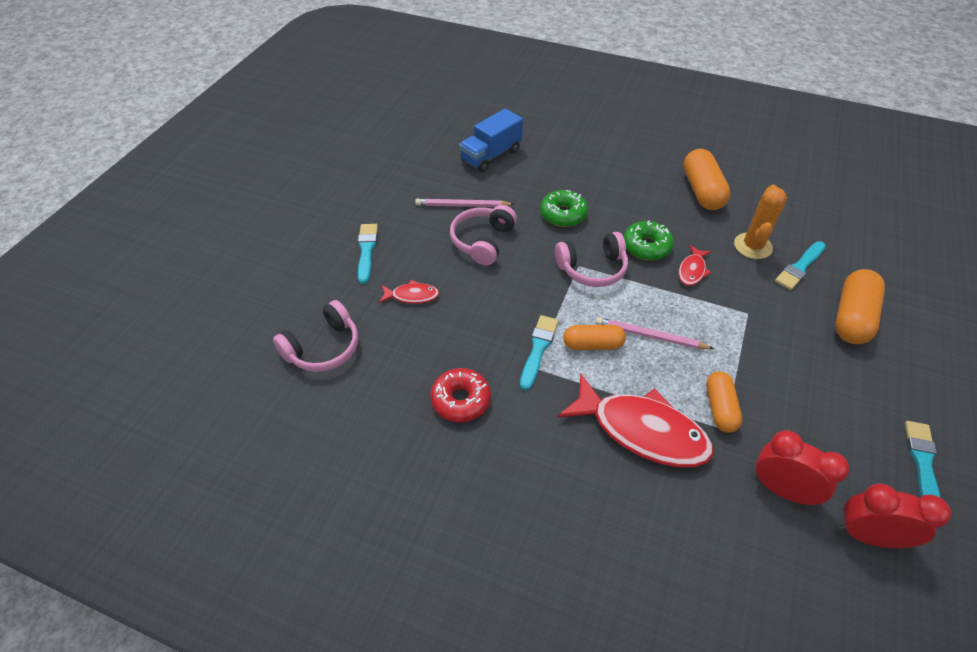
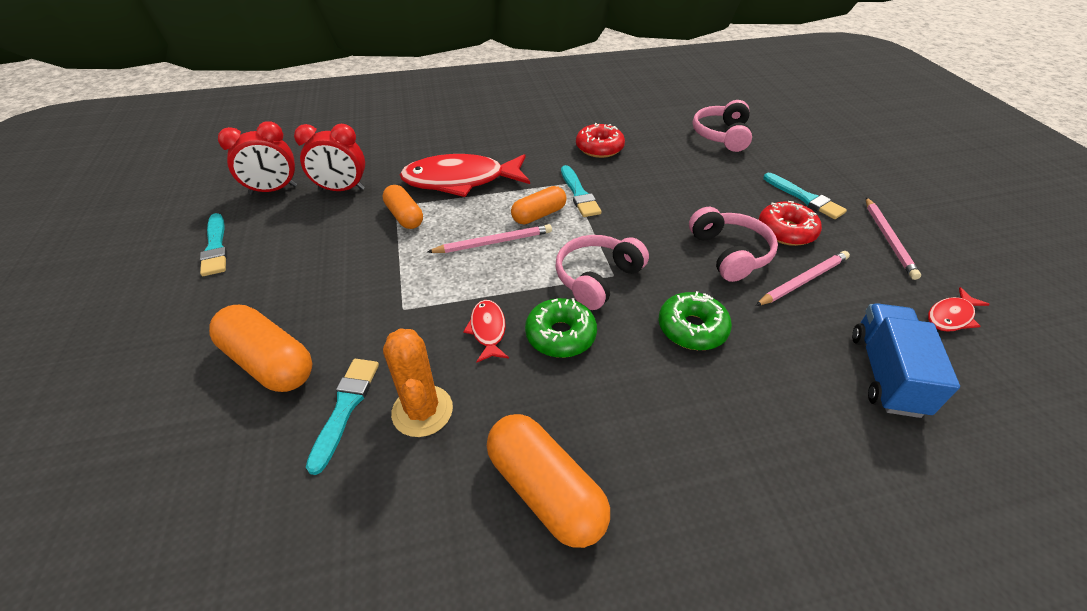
camera: 145 degrees right, 5 degrees down
(368, 200) = (888, 239): none -> pink pencil
(412, 296) = (717, 185): red fish -> red fish (951, 316)
(422, 236) = (786, 231): none -> red donut
(852, 317) = (269, 362): orange capsule -> orange capsule turned 45 degrees counterclockwise

